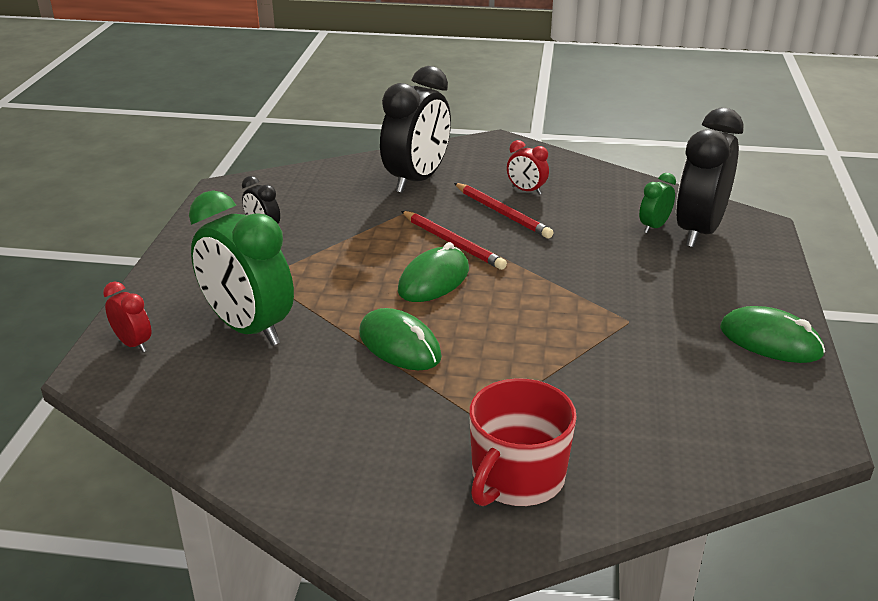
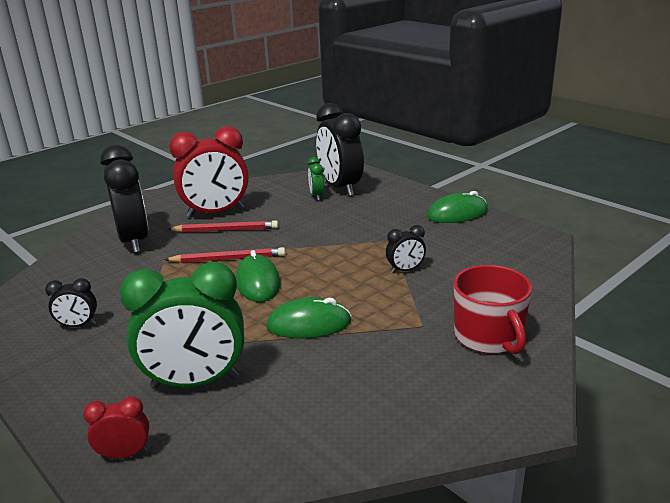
camera: 50 degrees left, 5 degrees down
(526, 190) = (216, 213): red clock -> red clock, size x2.18
(578, 359) = (405, 270): none -> black clock

